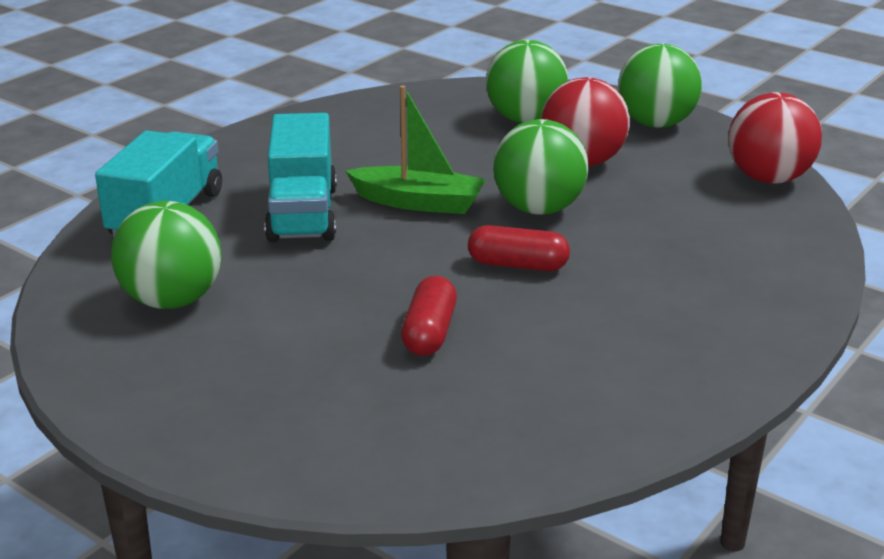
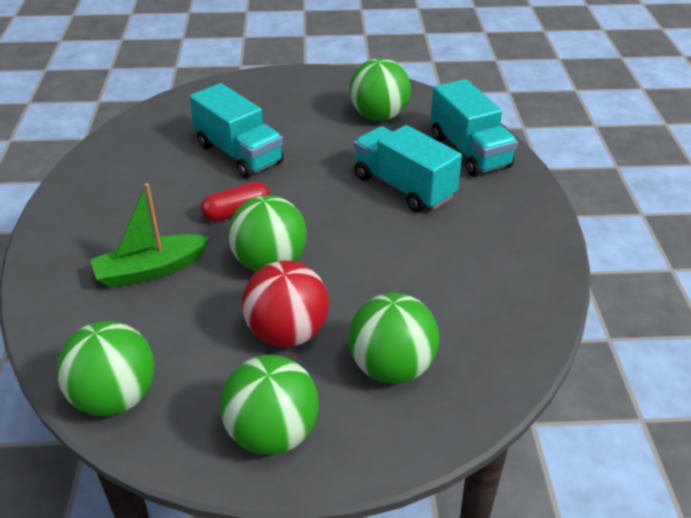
camera: 140 degrees right, 10 degrees up
(419, 202) = (351, 229): green boat -> green boat (150, 270)
(429, 333) = (239, 154): red capsule -> turquoise truck
(768, 178) = (115, 398): red ball -> green ball

